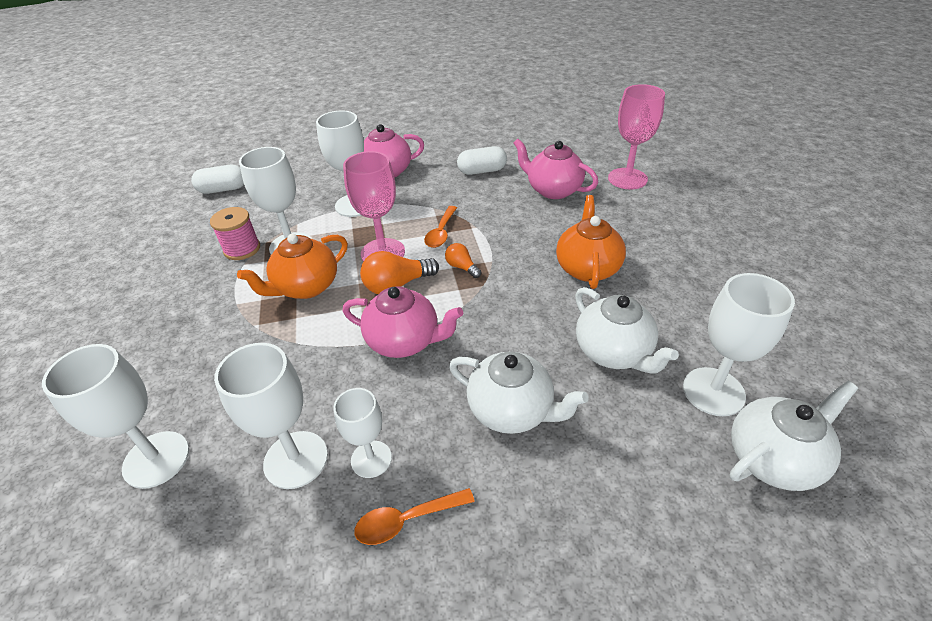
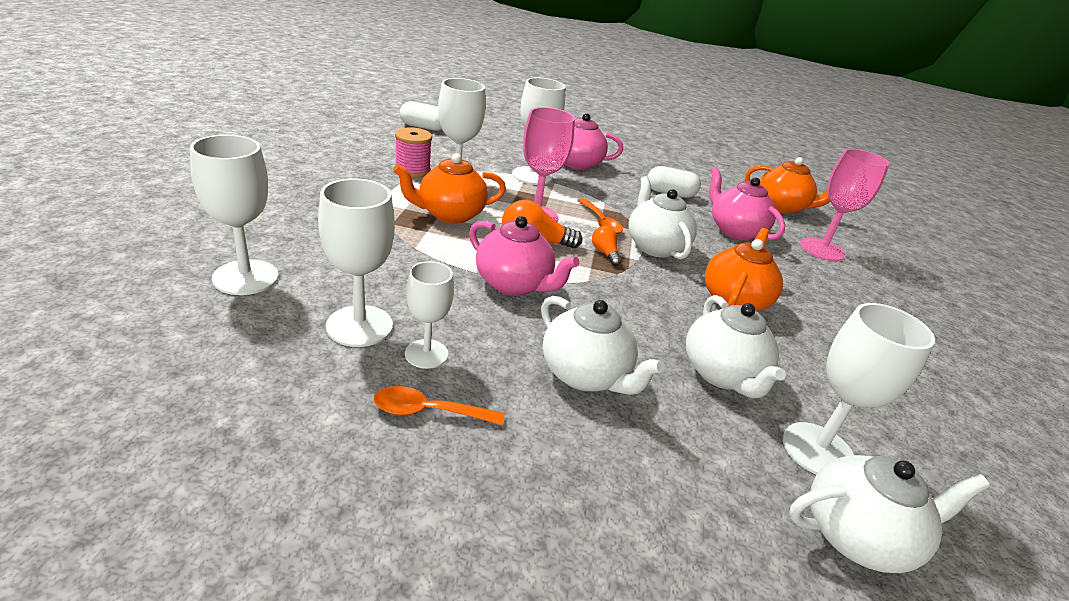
camera: 15 degrees right, 10 degrees down
(441, 232) = (600, 222): orange spoon -> orange spoon turned 60 degrees counterclockwise
(498, 239) = (655, 246): none -> white teapot
(577, 145) = (781, 207): none -> orange teapot

